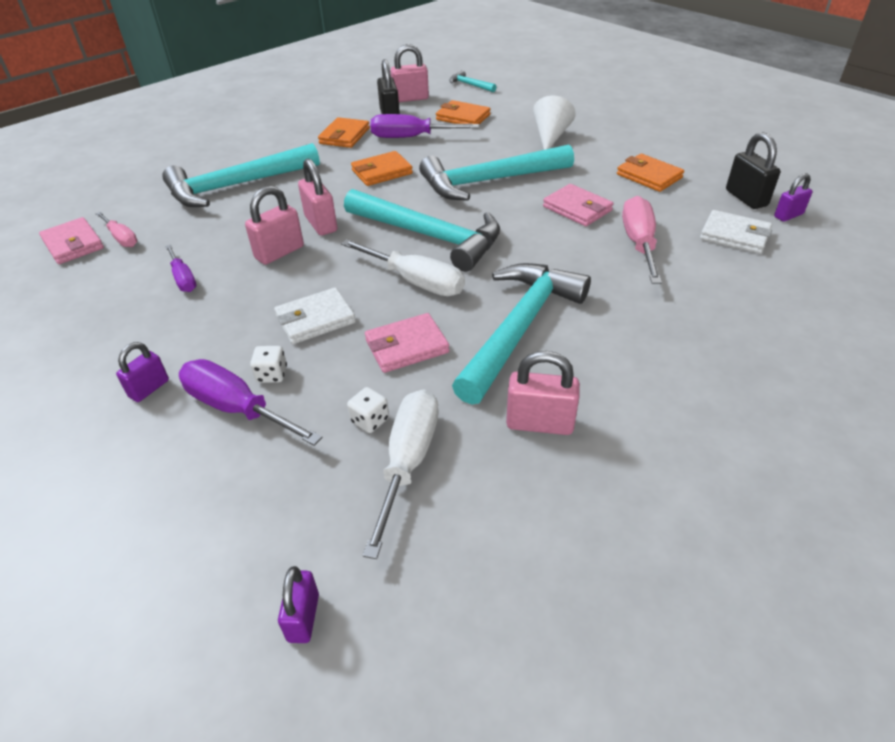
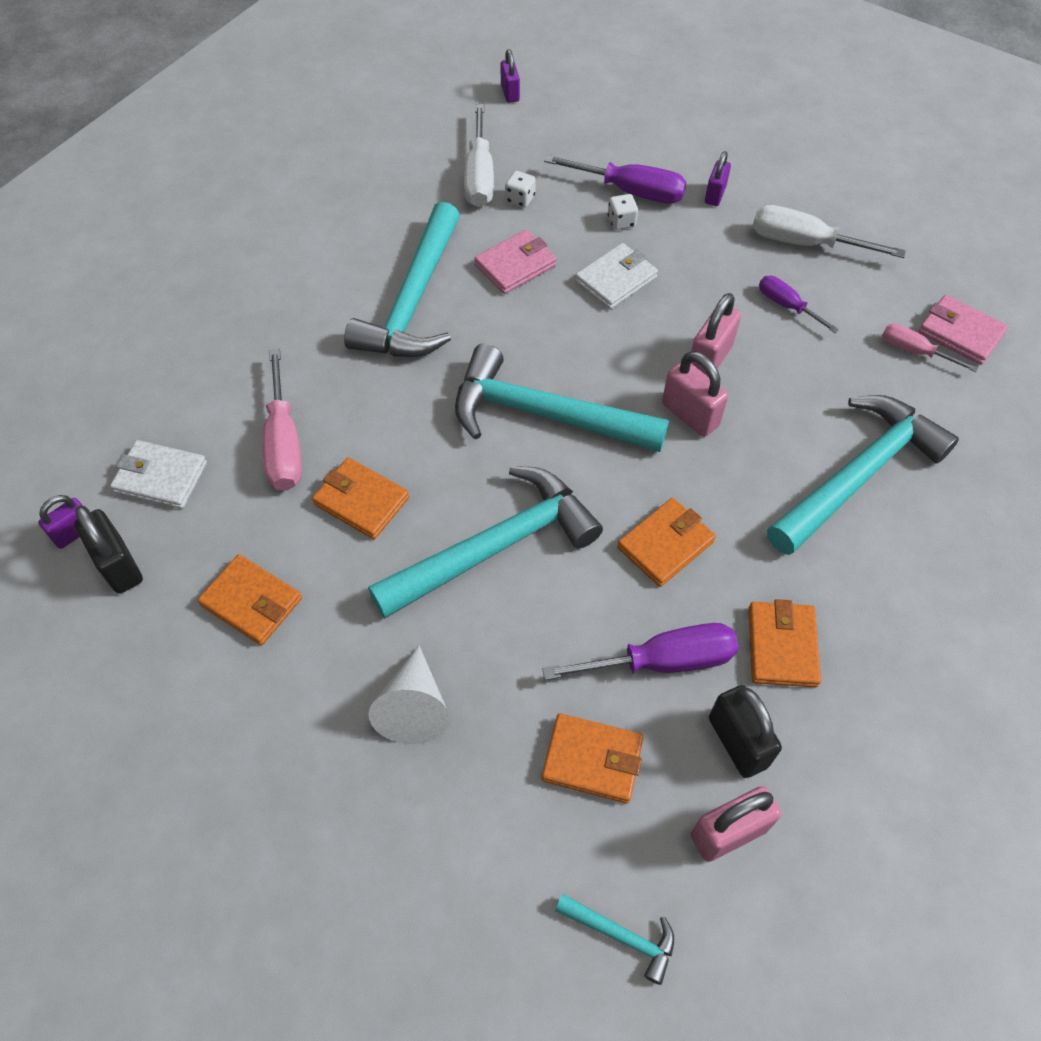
camera: 165 degrees right, 15 degrees up
(415, 282) = (535, 341): white screwdriver -> white screwdriver (804, 243)
(539, 423) = (386, 217): pink padlock -> none
(577, 208) = (361, 501): pink wallet -> orange wallet

